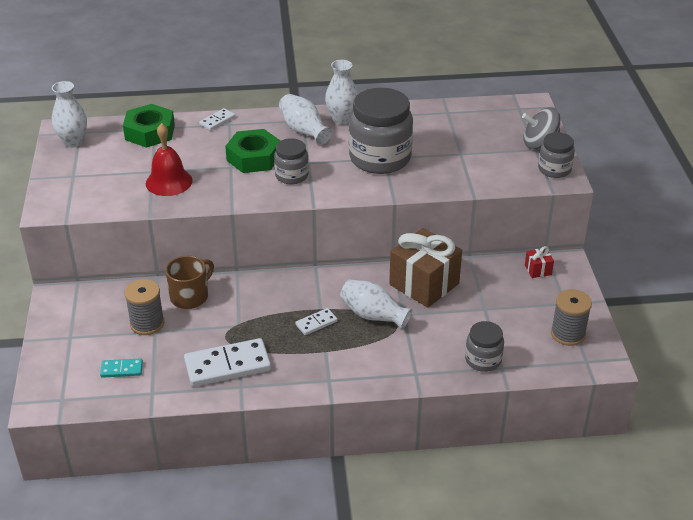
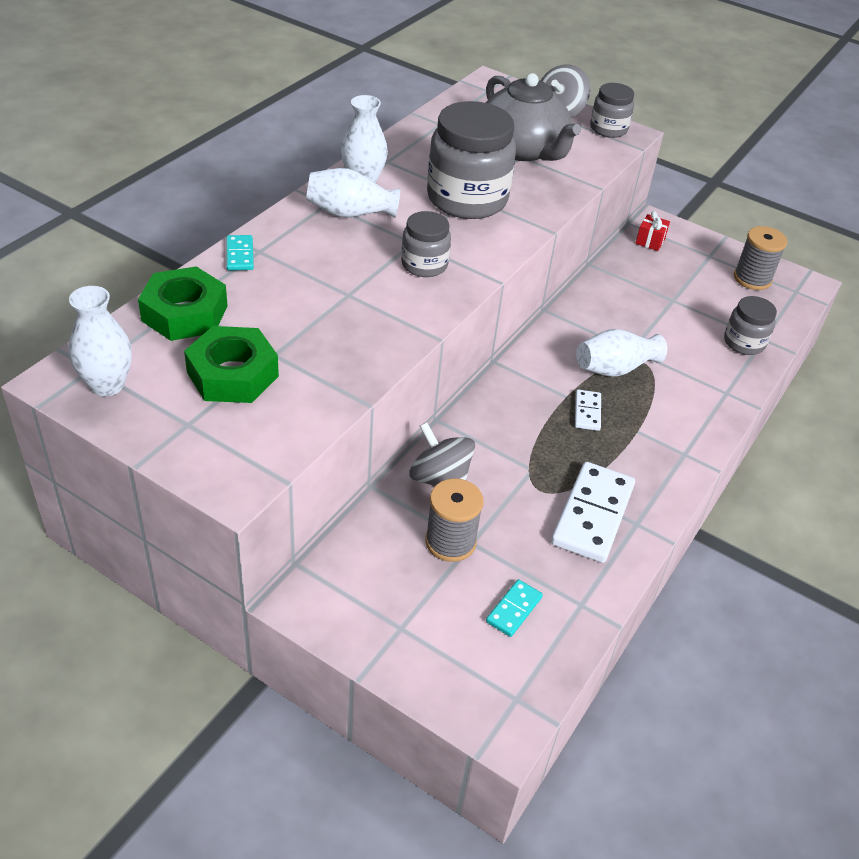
camera: 55 degrees left, 5 degrees up
(169, 182) = (316, 353): red bell -> none
(190, 296) = (440, 479): brown mug -> grey spinning top
(217, 121) = (240, 255): white domino -> turquoise domino
(254, 157) = (353, 270): green nut -> green nut (232, 374)
(424, 284) = (600, 312): brown gift -> none
(469, 151) = (523, 149): none -> grey teapot

